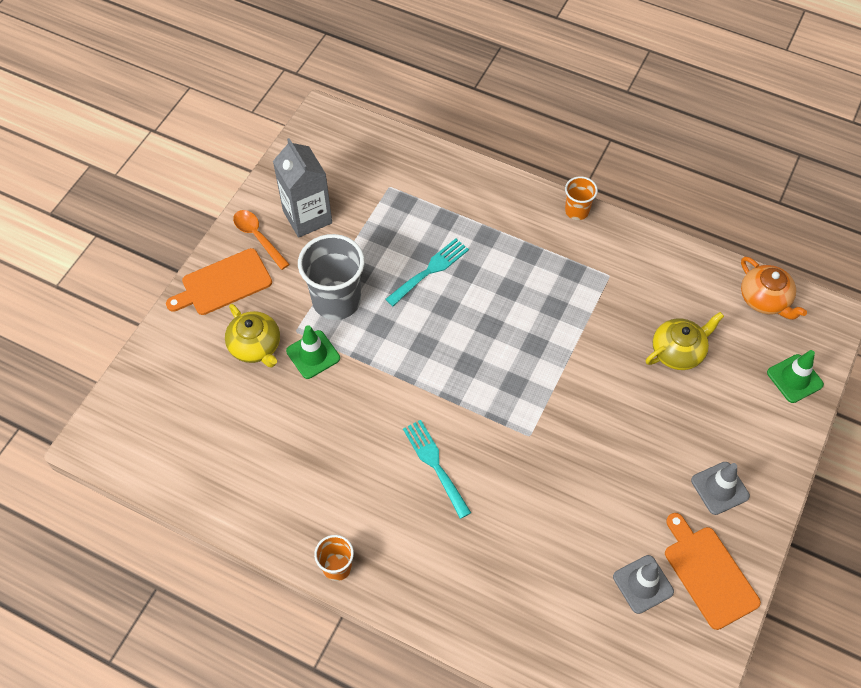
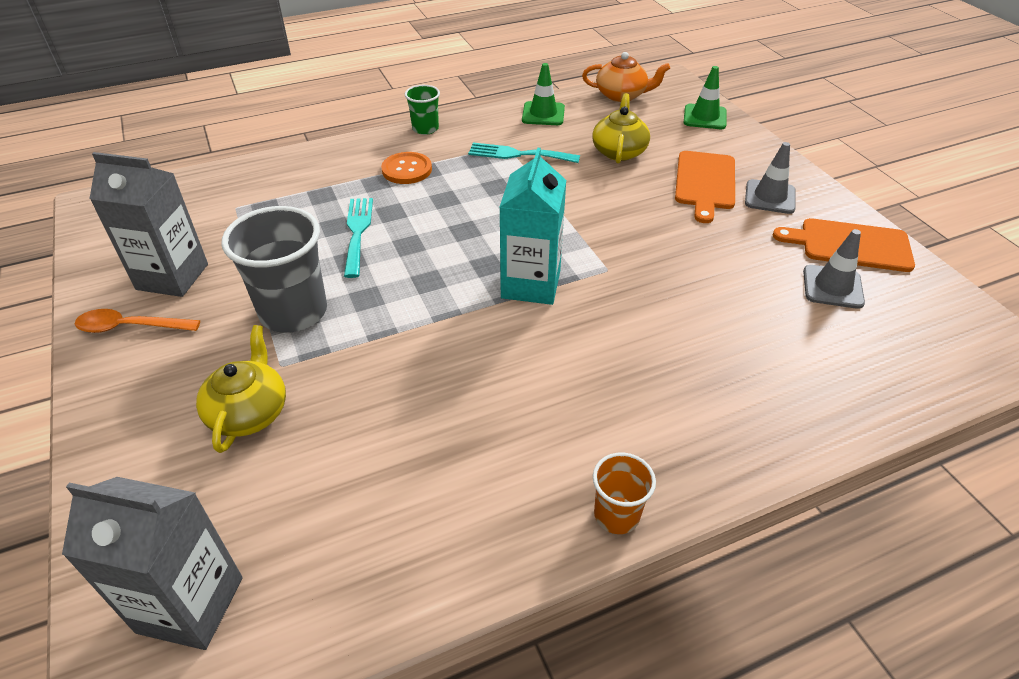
camera: 50 degrees left, 15 degrees down
(146, 423) = (190, 604): none -> grey carton
(223, 283) = (133, 391): orange cutting board -> orange cutting board (705, 183)
(256, 346) = (249, 412): yellow teapot -> yellow teapot turned 90 degrees counterclockwise
(313, 354) = (327, 368): green traffic cone -> green traffic cone (543, 114)
(435, 464) = (569, 350): turquoise fork -> turquoise fork (518, 154)
(473, 402) = (531, 284): none -> turquoise carton
(518, 241) = (407, 170): none -> orange button
(577, 211) = (425, 129): orange cup -> green cup

